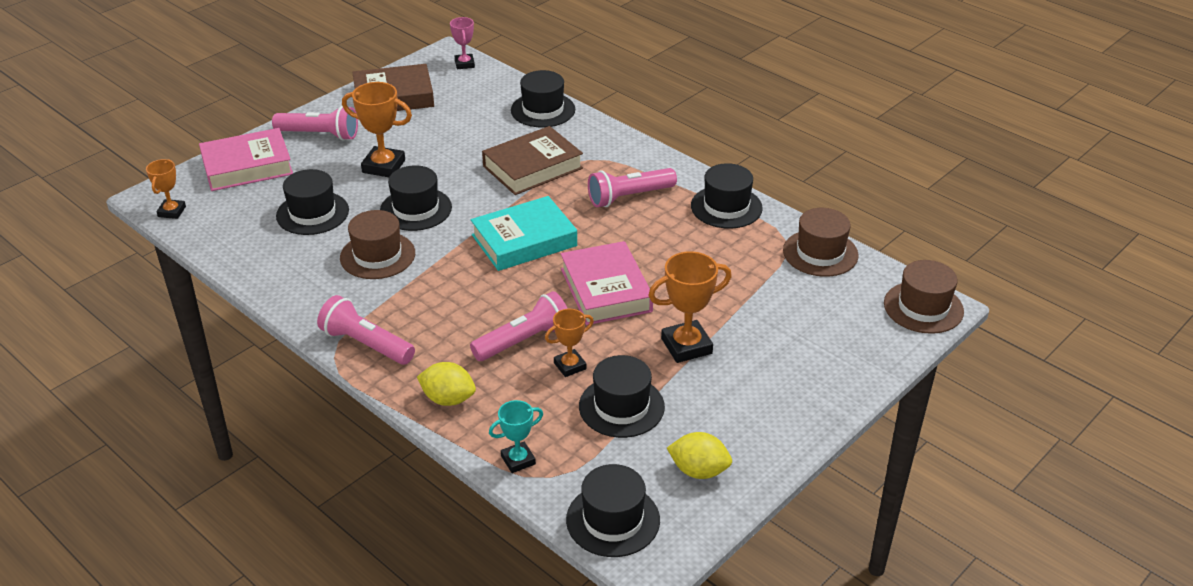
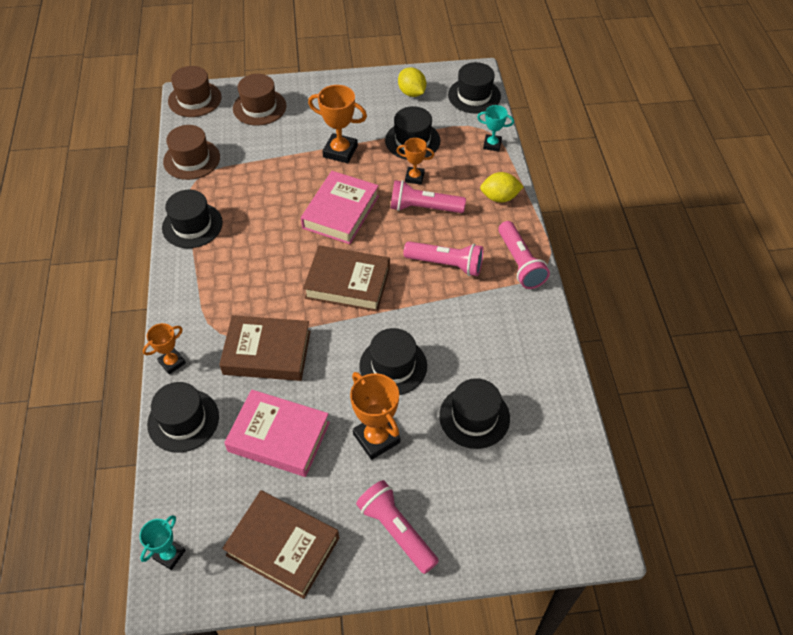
camera: 140 degrees left, 15 degrees up
(172, 212) = (591, 503): orange trophy -> orange trophy (172, 362)
(247, 166) = (492, 527): pink book -> pink book (279, 437)
(377, 255) = (457, 335): brown hat -> brown hat (259, 107)
(448, 399) = (499, 197): yellow lemon -> yellow lemon turned 60 degrees counterclockwise
(464, 64) = (169, 554): pink trophy -> turquoise trophy
(524, 240) = (348, 283): turquoise book -> brown book
(629, 197) = (238, 275): pink flashlight -> pink flashlight (446, 264)

